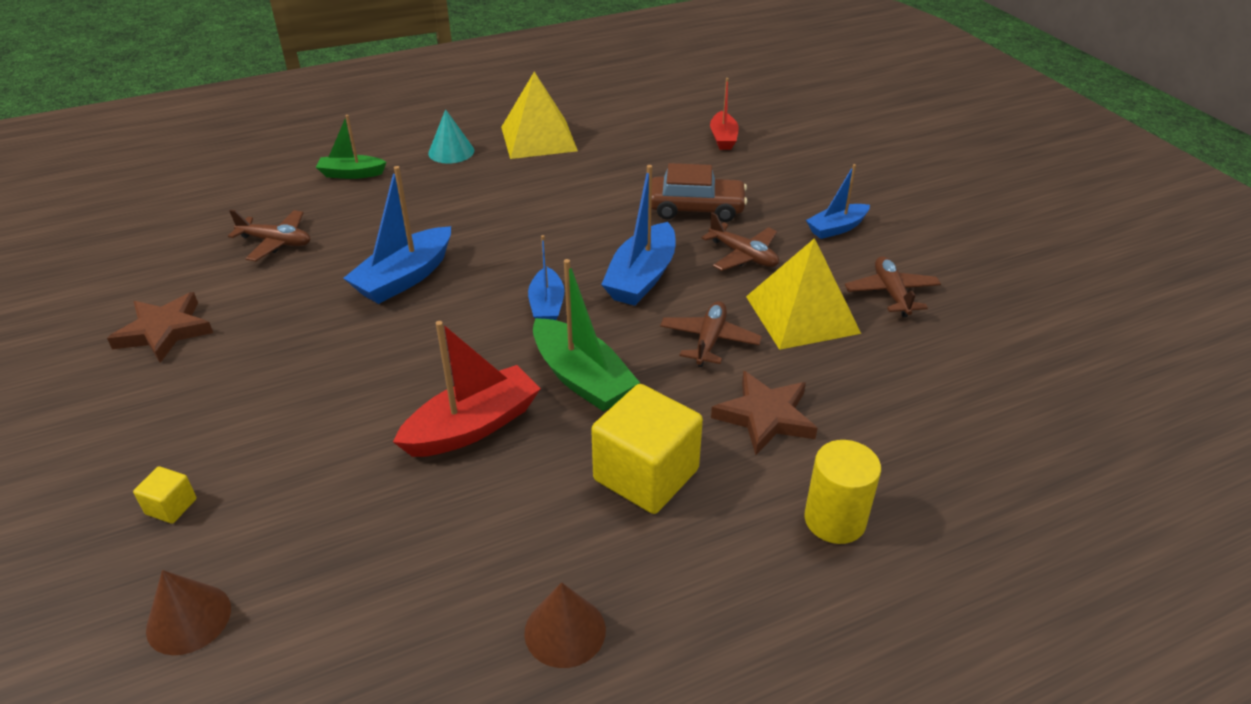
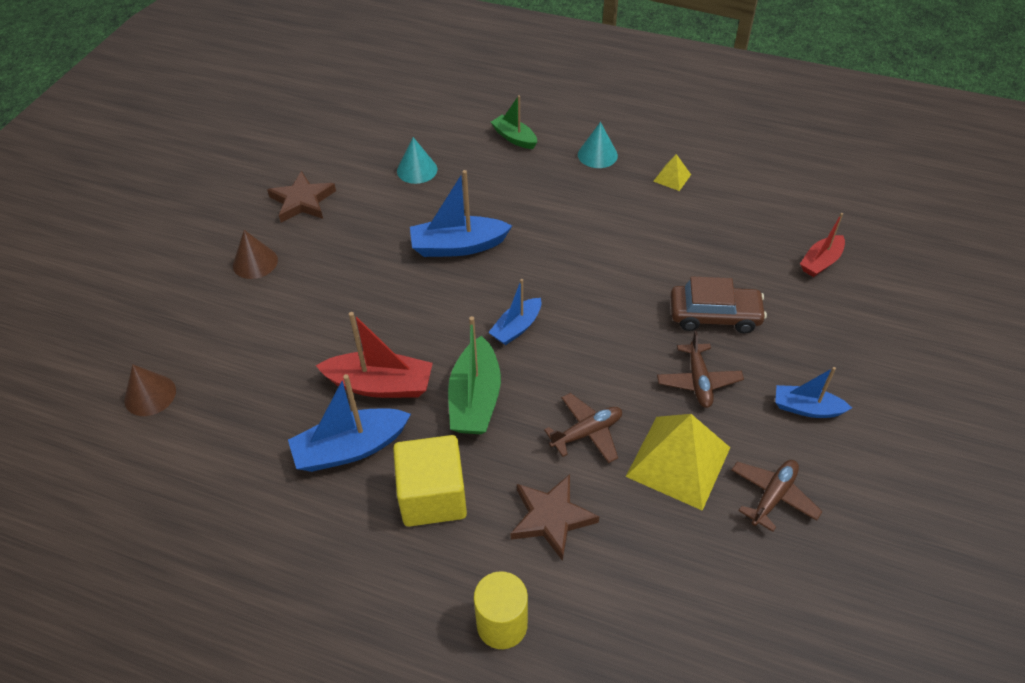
camera: 45 degrees right, 10 degrees up
(171, 506) = (202, 322): yellow cube -> none
(276, 242) = (417, 170): brown plane -> turquoise cone
(539, 138) = (672, 178): yellow pyramid -> yellow pyramid, size x0.47
(565, 631) = (285, 553): brown cone -> brown cone (255, 262)
(642, 277) = (603, 349): blue boat -> blue boat (350, 448)
(696, 208) = (714, 315): brown car -> brown car turned 45 degrees counterclockwise

